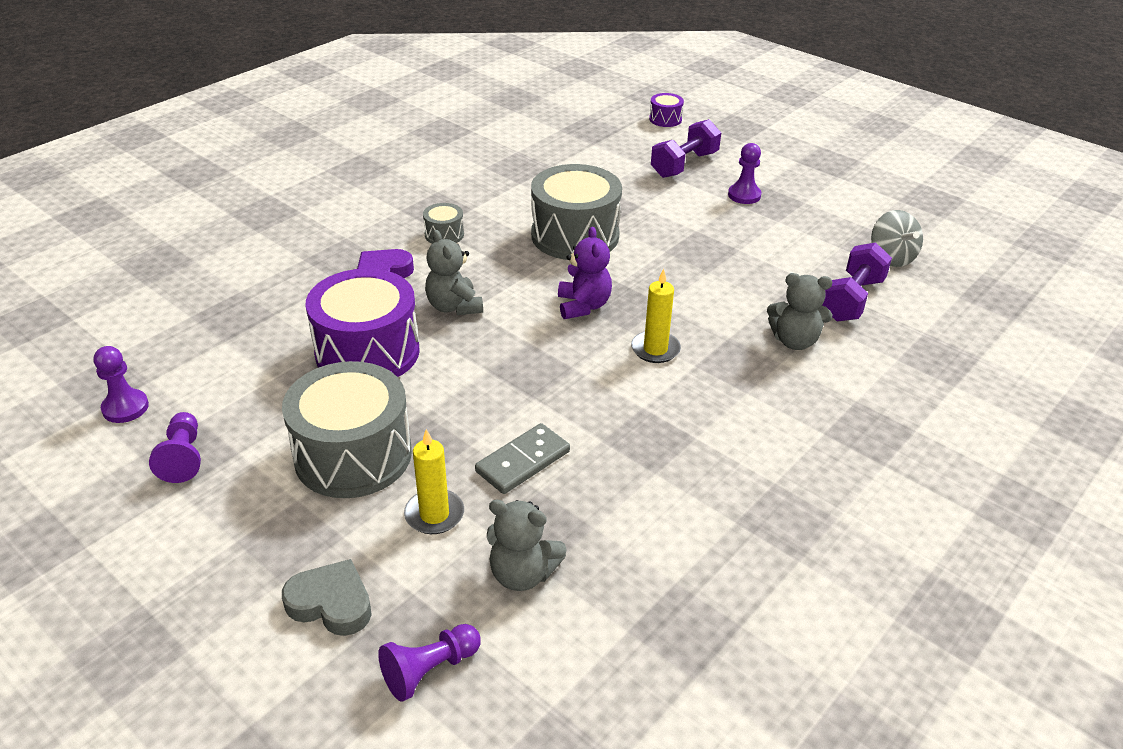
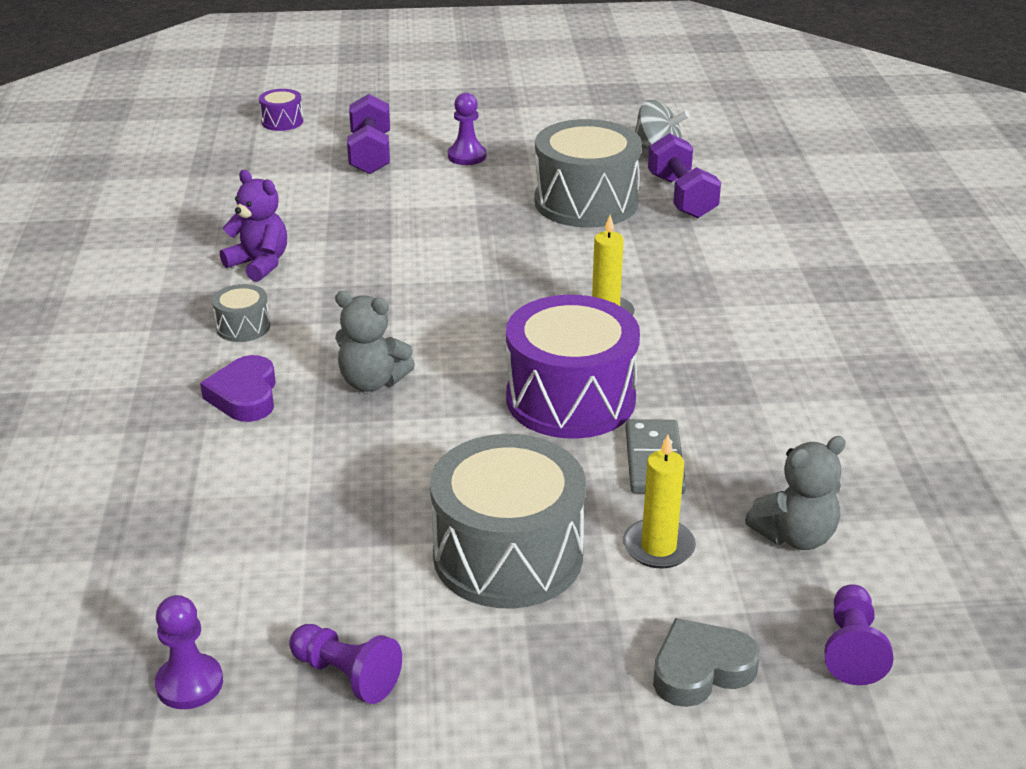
camera: 45 degrees left, 5 degrees down
(367, 352) = (360, 468): purple drum -> purple drum (570, 399)
(575, 235) = (376, 262): grey drum -> grey drum (586, 202)
(583, 306) = (488, 315): purple teddy bear -> purple teddy bear (259, 264)
(794, 341) = (693, 249): grey teddy bear -> none

